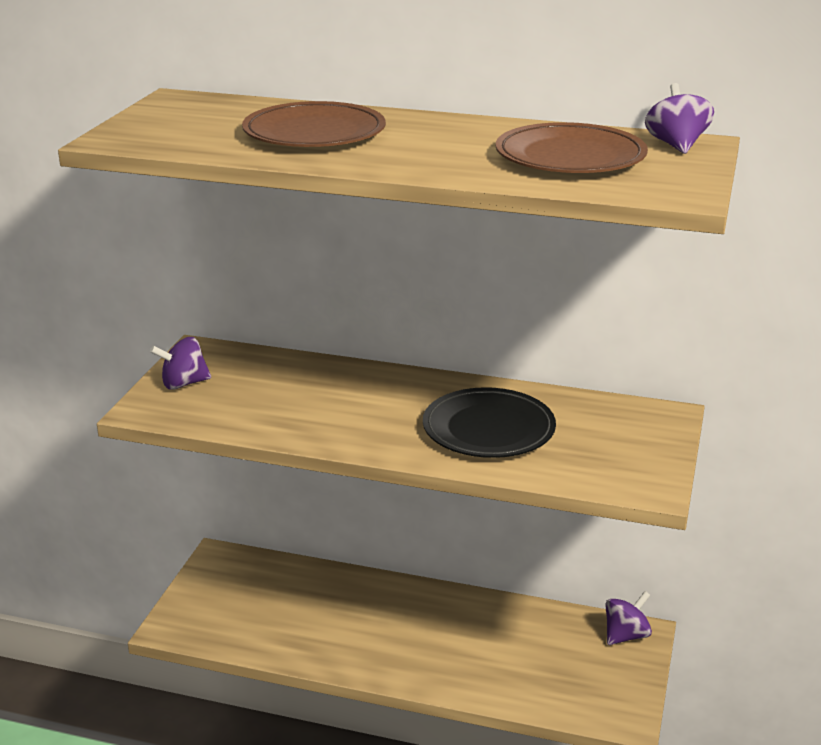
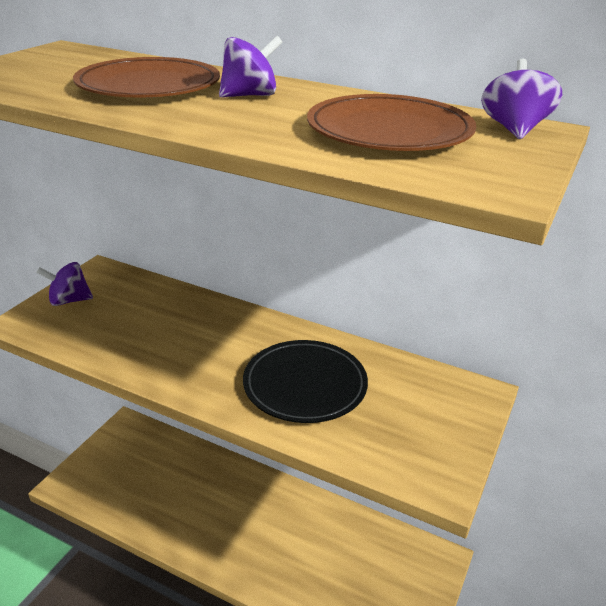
camera: 10 degrees right, 5 degrees up
(626, 635) = (426, 558): purple spinning top -> purple spinning top (250, 96)

